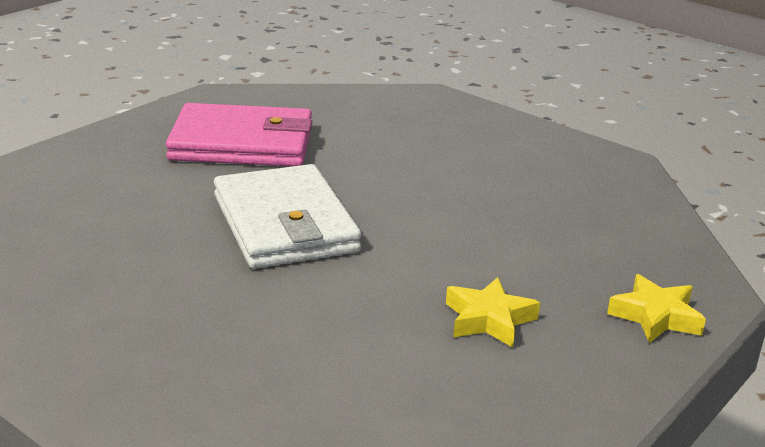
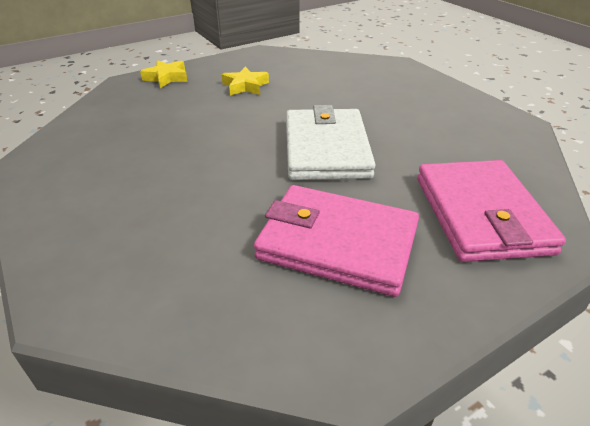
camera: 160 degrees left, 10 degrees up
(93, 179) = (480, 214): none -> pink wallet

